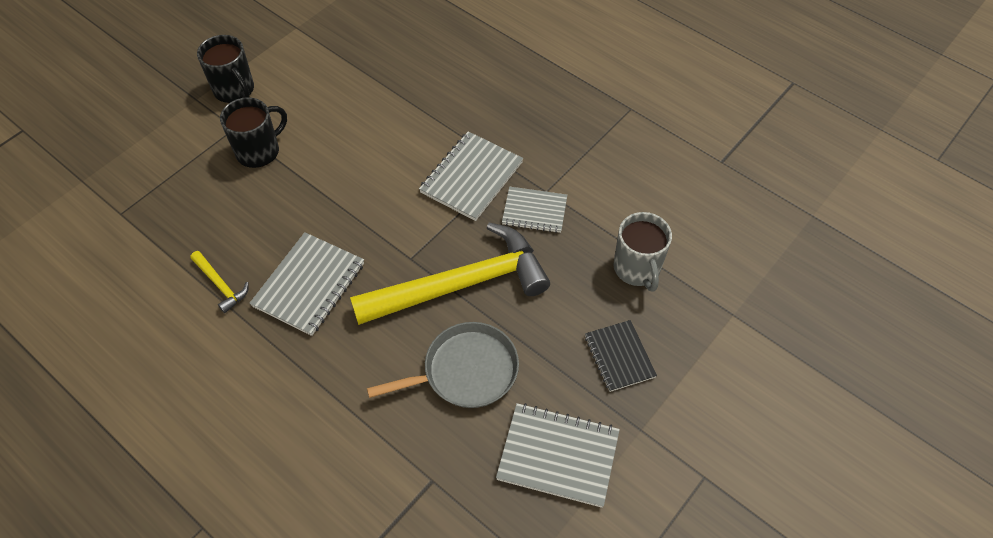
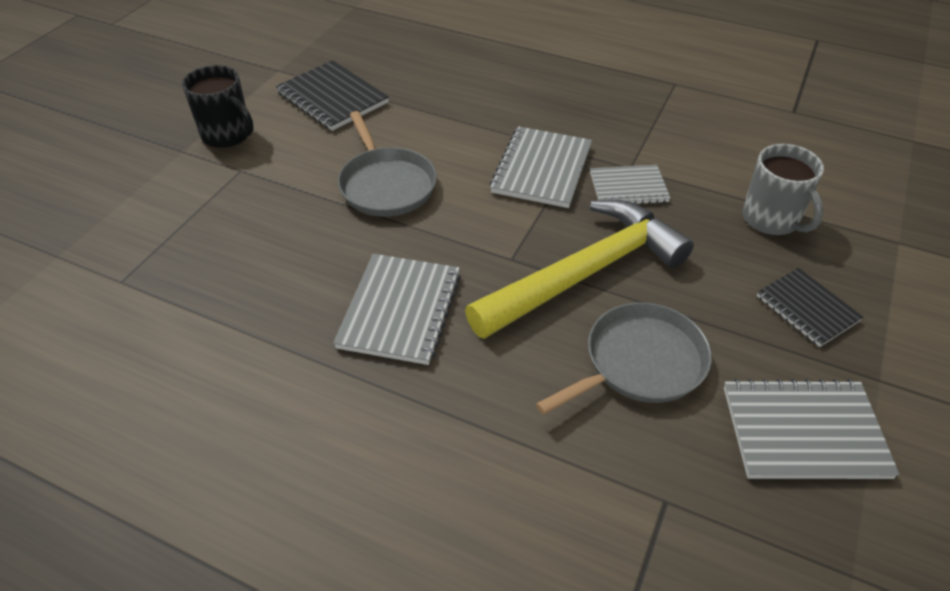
camera: 15 degrees left, 10 degrees down
(220, 285) = (284, 333): yellow hammer -> none
(259, 151) = (280, 187): black mug -> none
(330, 67) = (332, 98): none -> black notebook
(341, 166) = (386, 185): none -> grey pan

